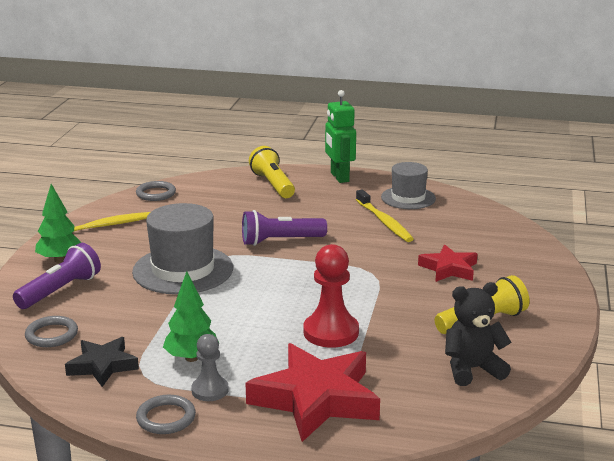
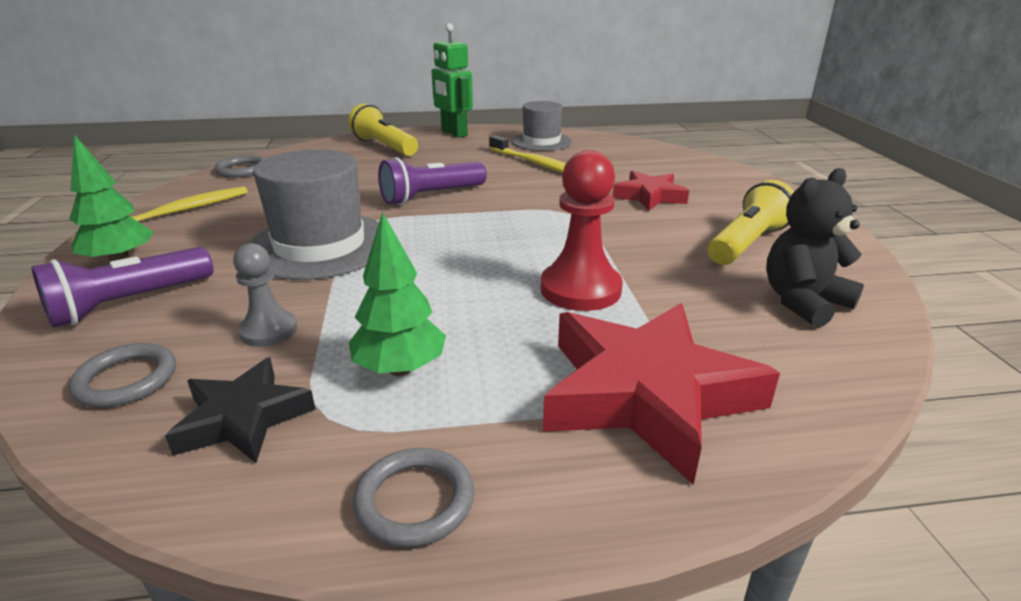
camera: 20 degrees left, 5 degrees up
(60, 290) = (129, 303): purple flashlight -> purple flashlight turned 150 degrees counterclockwise
(210, 390) = (464, 420): grey pawn -> grey pawn (268, 331)

